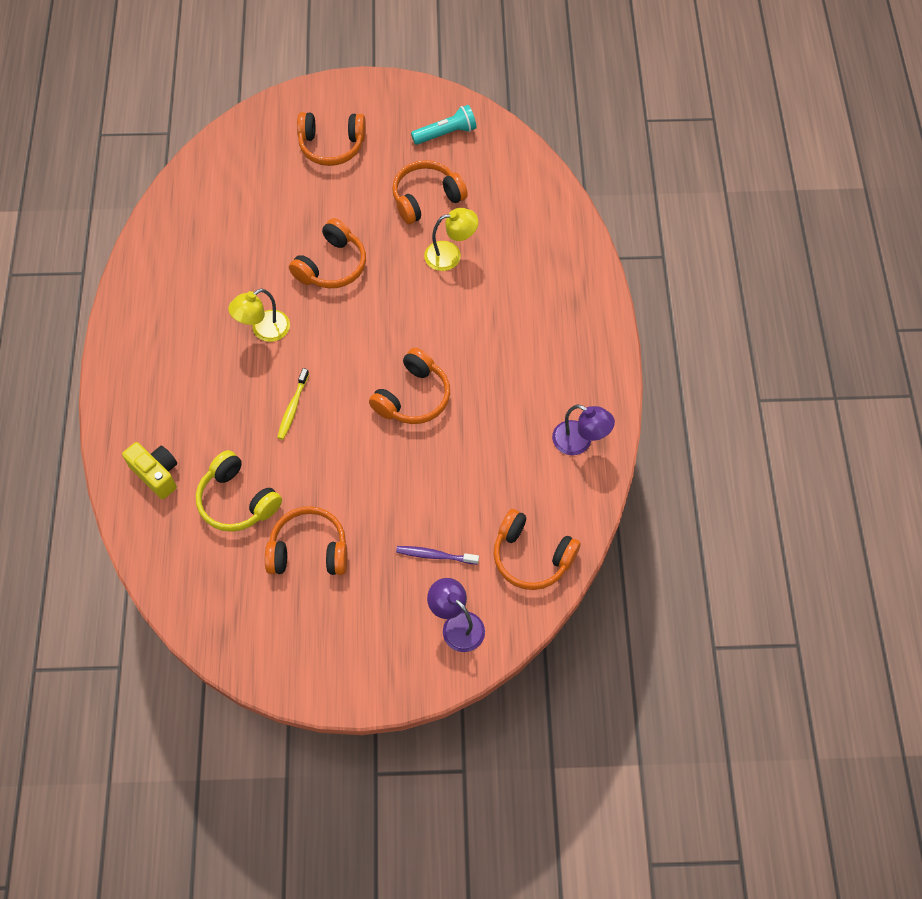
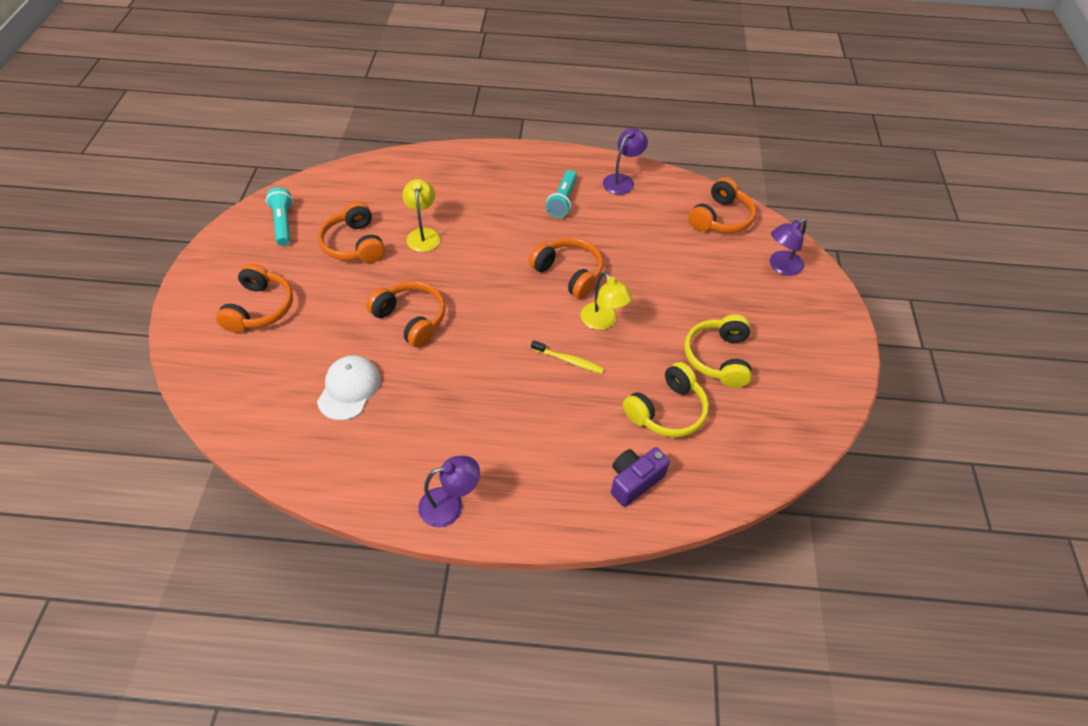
camera: 85 degrees left, 10 degrees down
(130, 332) = (450, 505): none -> purple lamp
(157, 474) = (634, 481): yellow camera -> purple camera
(245, 234) = (349, 389): none -> white cap
(264, 330) = (475, 379): yellow lamp -> yellow lamp (603, 322)
(309, 550) = (718, 358): orange headphones -> yellow headphones
(435, 555) = (721, 274): purple toothbrush -> none
(530, 380) = (562, 201): none -> turquoise flashlight

